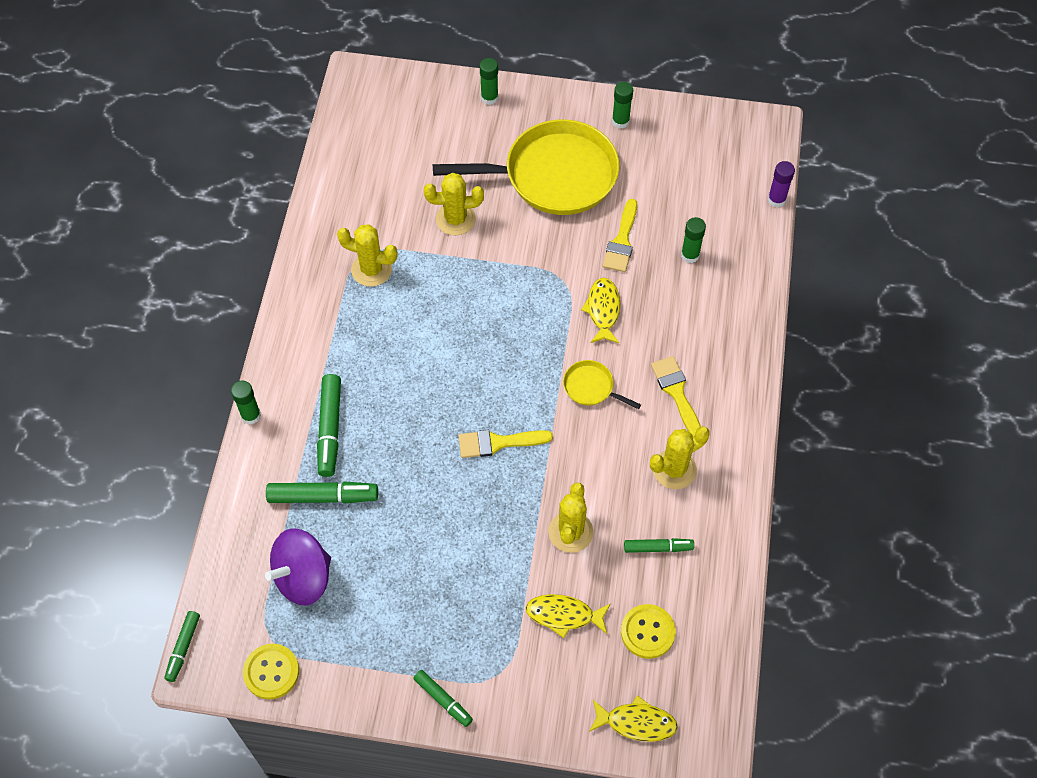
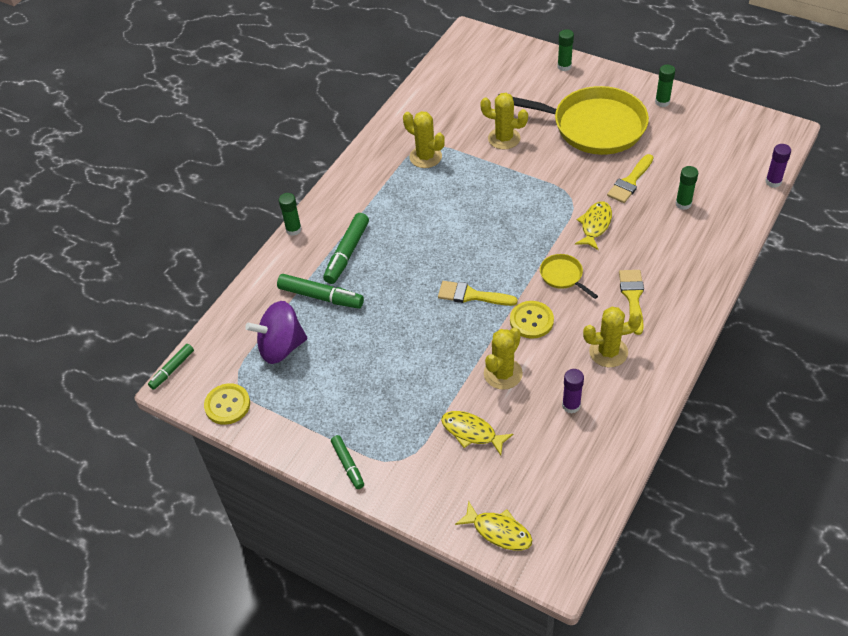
camera: 25 degrees right, 10 degrees down
(647, 632) = (536, 465): yellow button -> yellow button (531, 321)
(658, 548) = (571, 405): green marker -> purple glue stick

